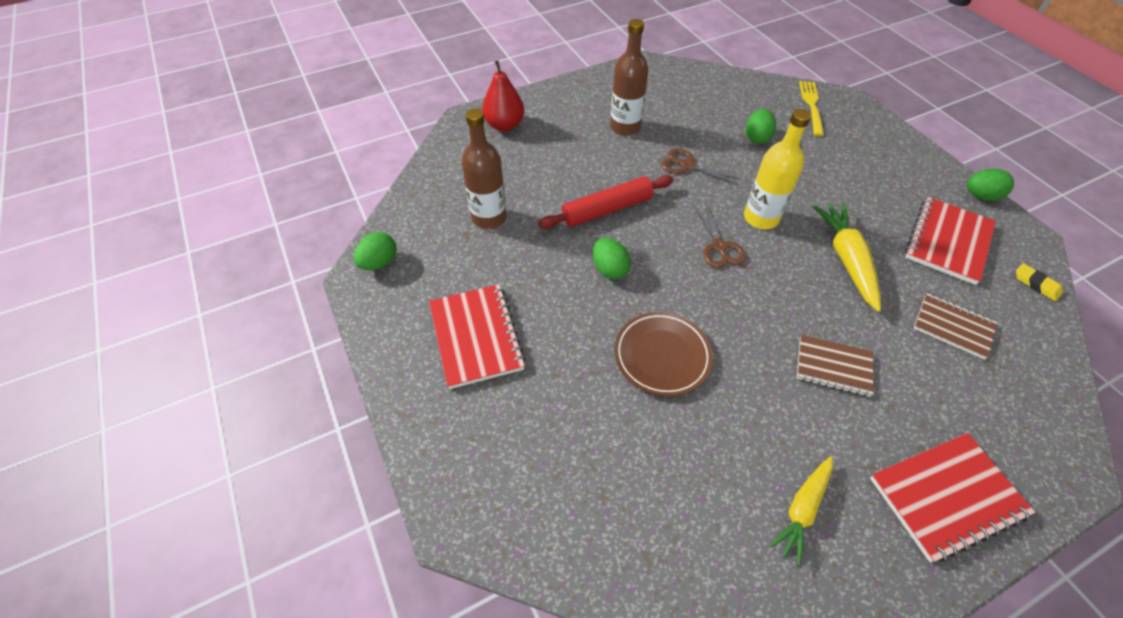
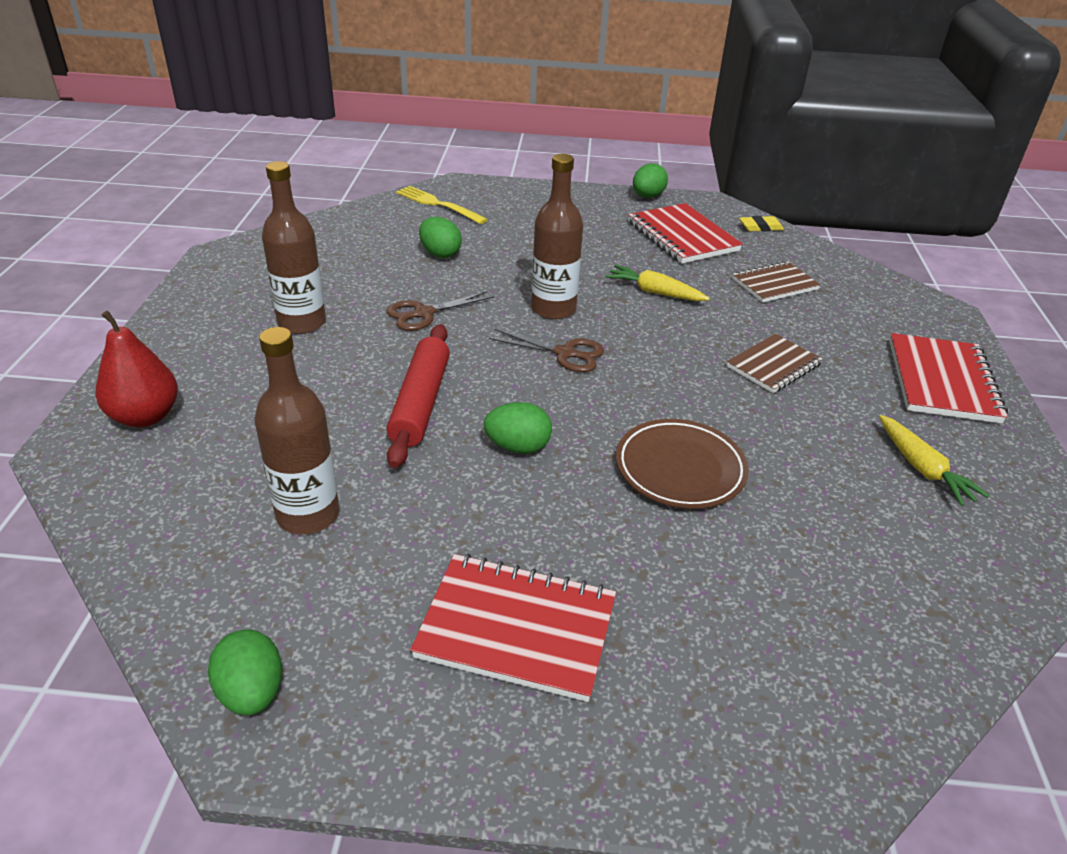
camera: 60 degrees left, 15 degrees down
(761, 218) = (553, 309): yellow bottle -> brown bottle
(846, 259) = (654, 292): yellow carrot -> yellow carrot, size x0.66

